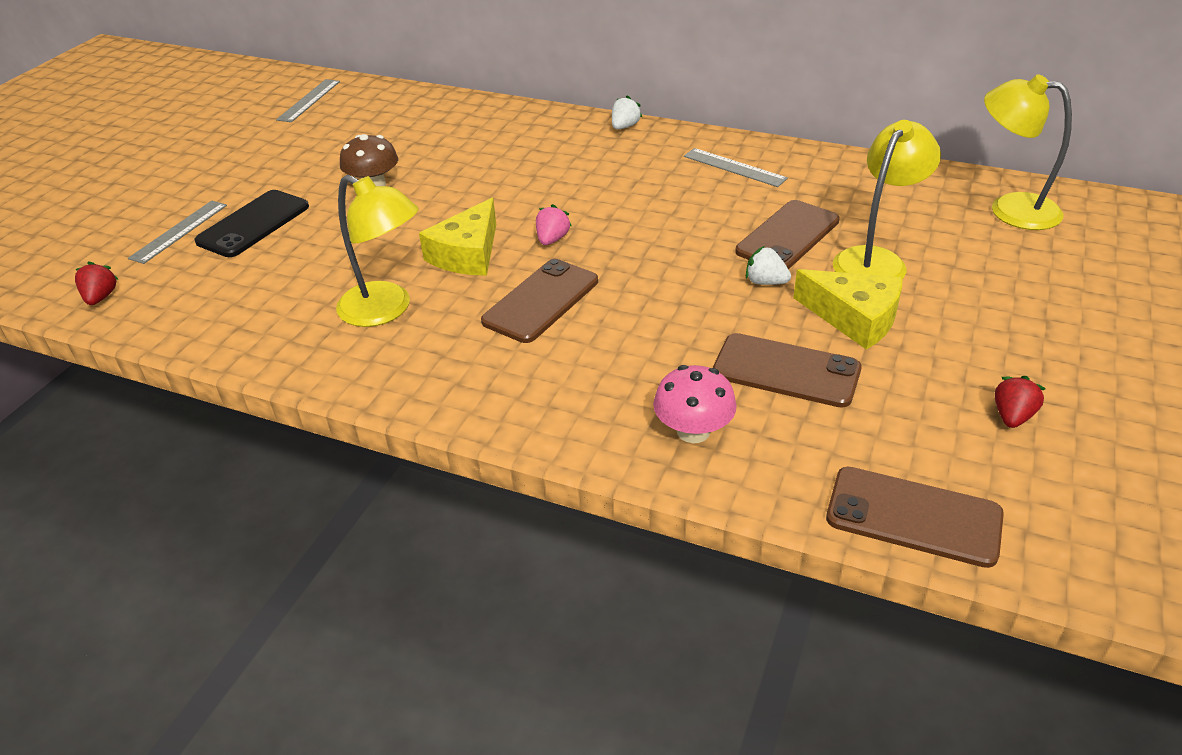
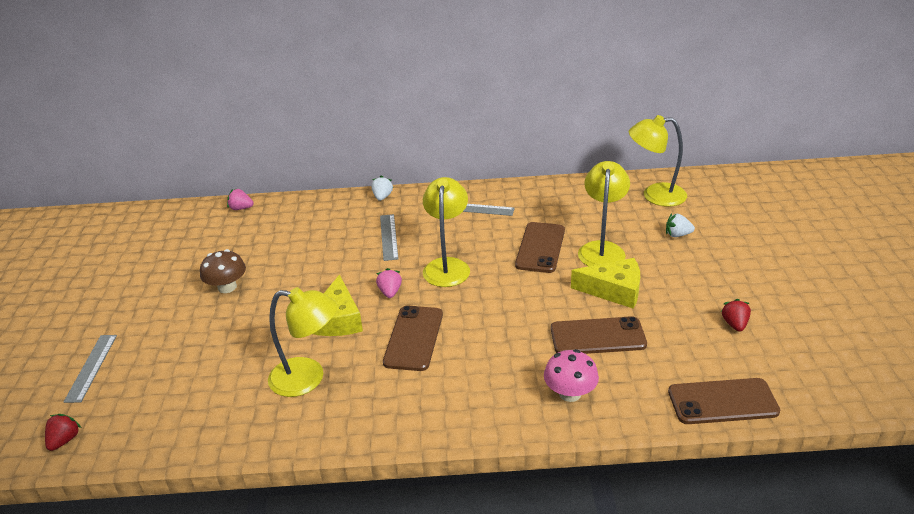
camera: 25 degrees left, 5 degrees down
(101, 297) = (64, 440): red strawberry -> red strawberry turned 45 degrees clockwise
(253, 224) = (151, 344): black phone -> none
(309, 100) = (120, 233): grey ruler -> grey ruler (388, 237)
(451, 103) = (241, 208): none -> pink strawberry
(646, 227) = (447, 266): none -> yellow lamp
(765, 282) = (547, 282): white strawberry -> white strawberry (677, 235)

